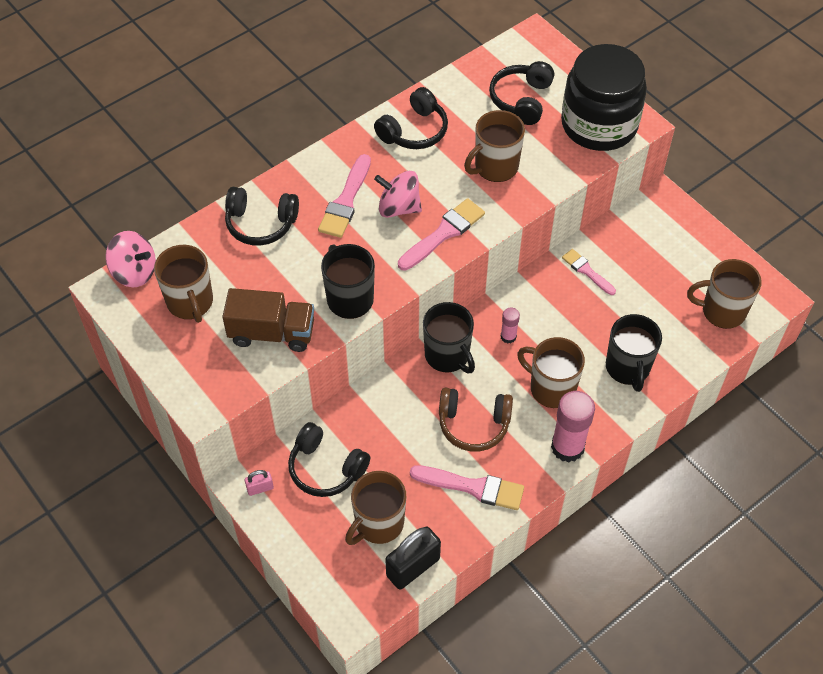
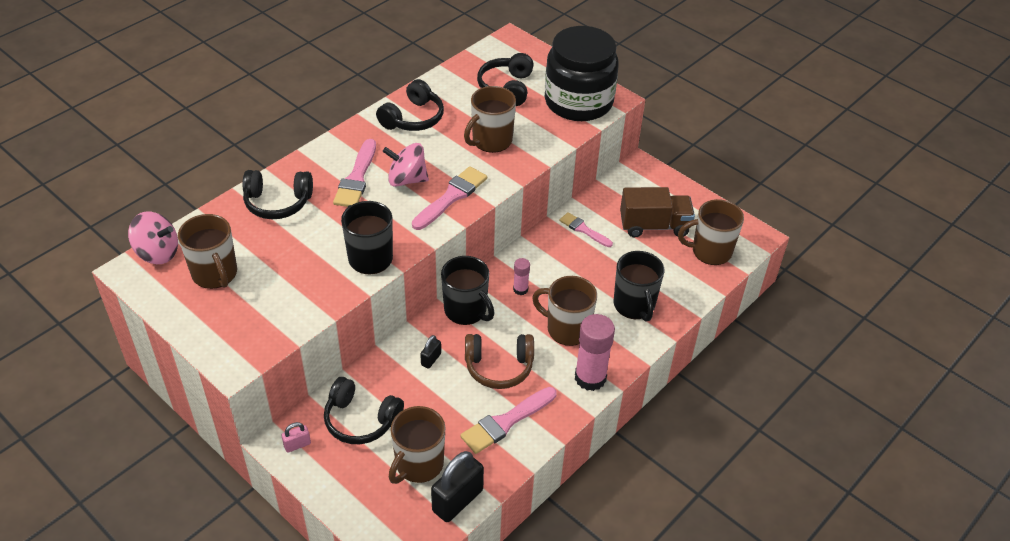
camera: 10 degrees left, 10 degrees down
(272, 333) = (298, 293): brown truck -> brown truck (654, 226)
(404, 408) = (431, 359): none -> black padlock
(473, 487) = (506, 422): pink brush -> pink brush turned 135 degrees clockwise

